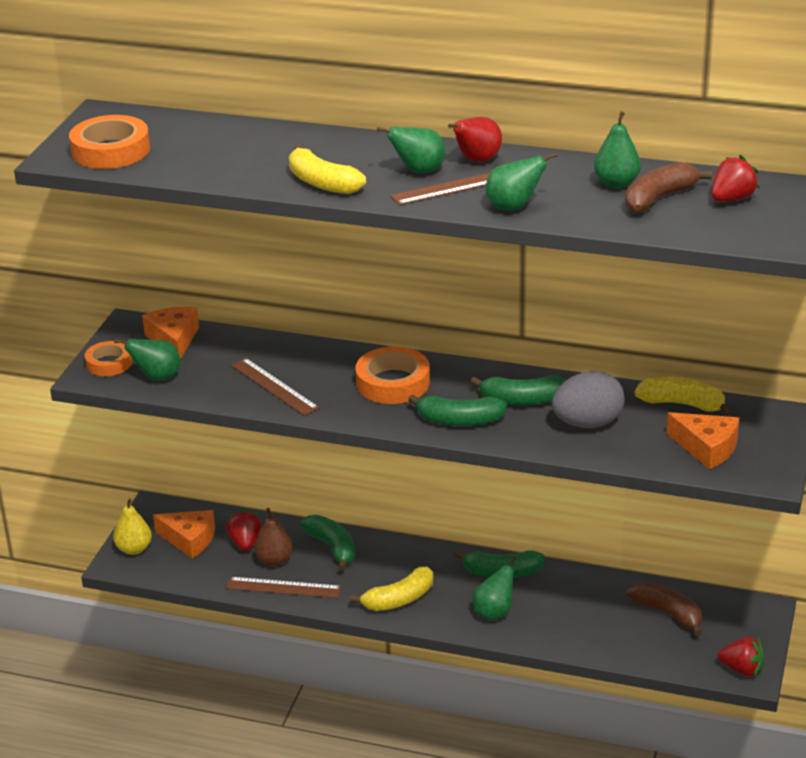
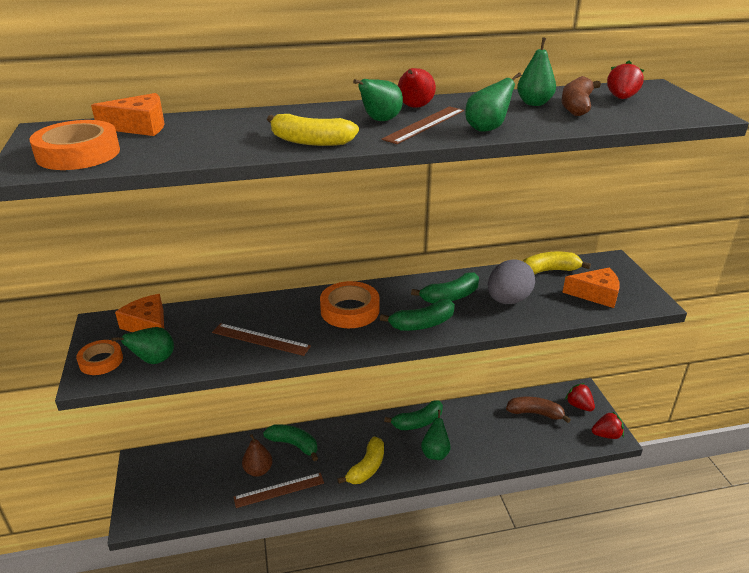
camera: 30 degrees left, 0 degrees up
(134, 549) = (141, 501): yellow pear -> none
(189, 539) = (183, 477): orange cheese -> orange cheese (140, 126)
(245, 543) = (228, 464): red strawberry -> red strawberry (579, 406)

